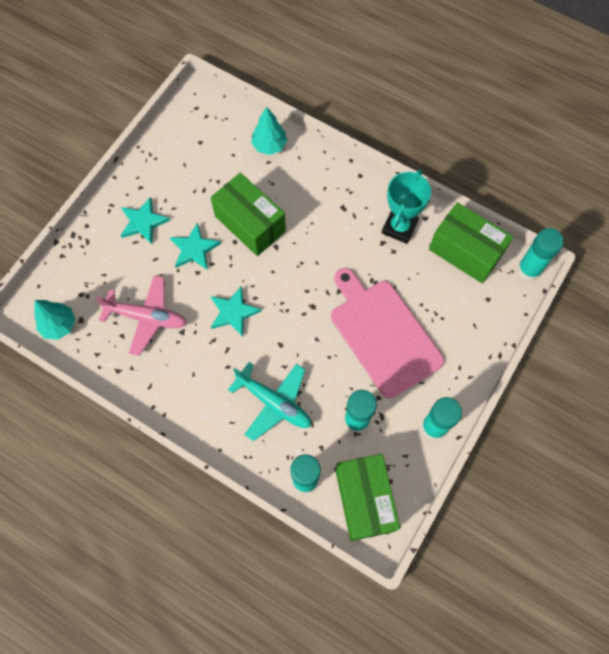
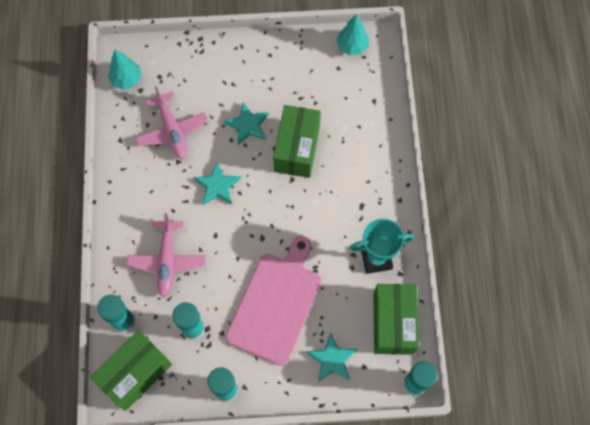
camera: 55 degrees right, 0 degrees up
(143, 222) = (243, 76): turquoise star -> turquoise star (332, 359)
(269, 146) = (373, 117): turquoise tree -> turquoise tree (352, 46)
(274, 403) = (167, 261): turquoise plane -> pink plane

